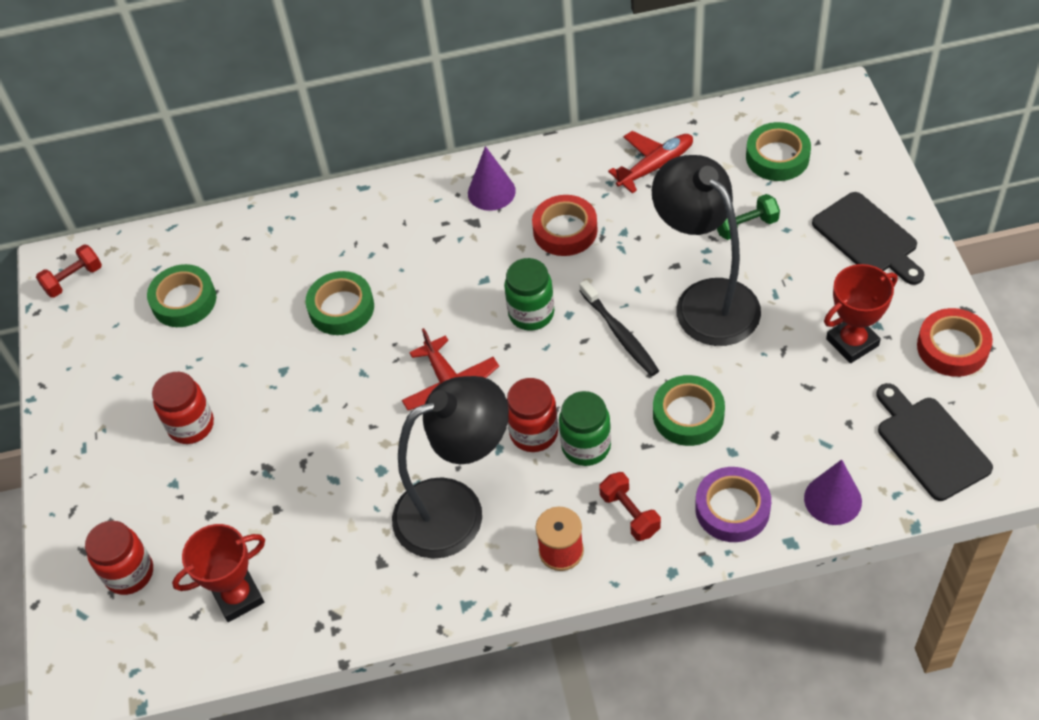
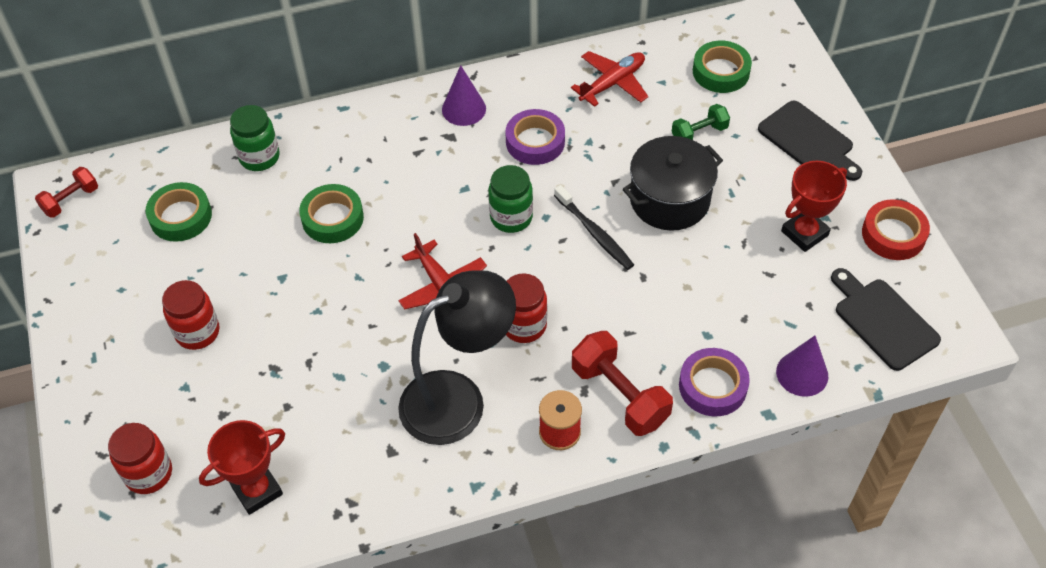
camera: 10 degrees left, 0 degrees up
(565, 230) = (535, 142): red tape -> purple tape
(586, 446) = (573, 336): green jar -> green jar (259, 157)
(630, 514) = (620, 395): red dumbbell -> red dumbbell, size x1.68
(688, 415) = (664, 304): green tape -> none
(706, 300) = (669, 200): black lamp -> black pot

